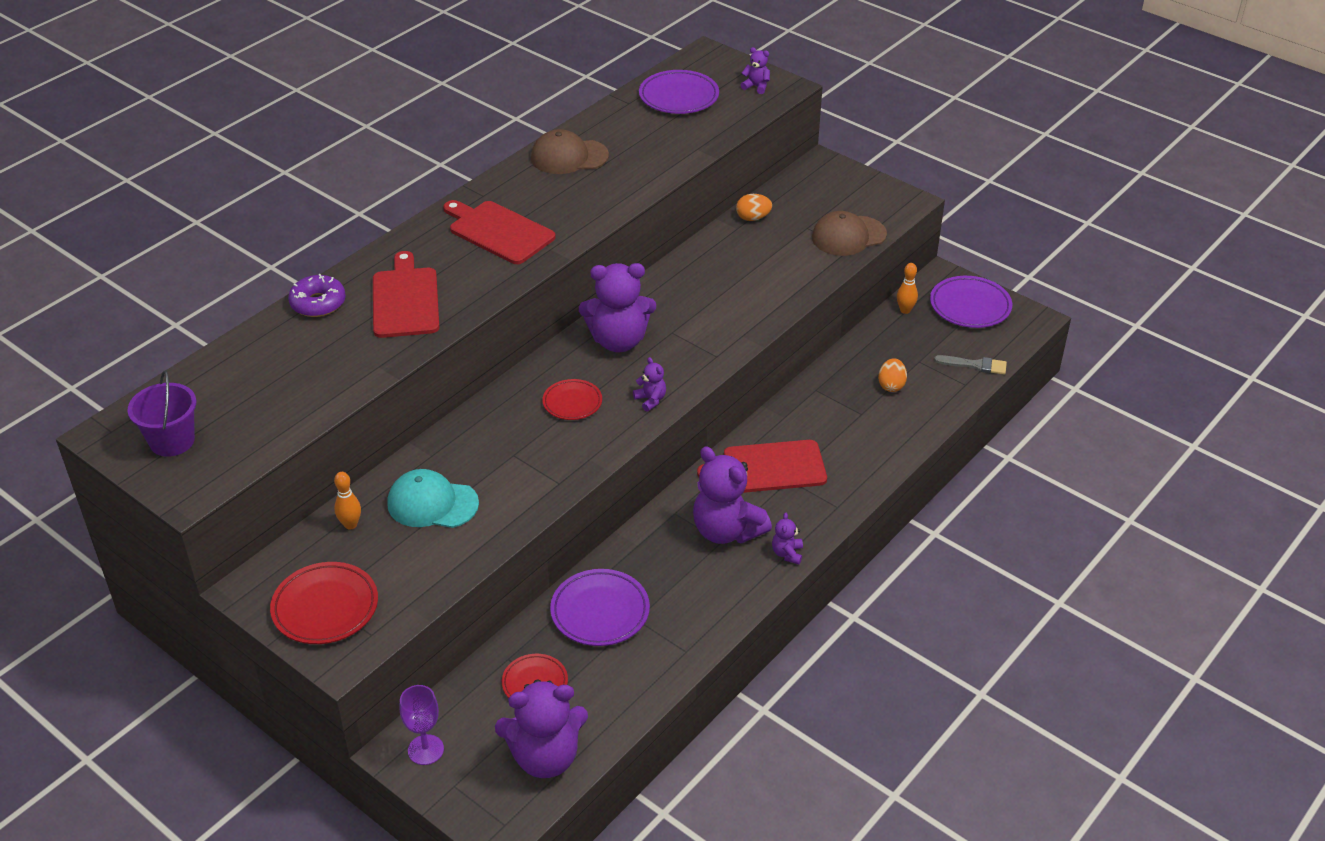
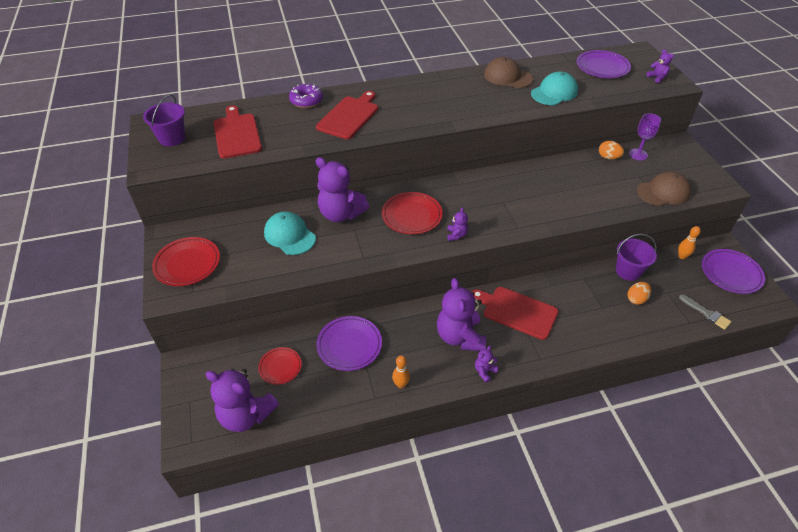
camera: 35 degrees right, 5 degrees up
(350, 524) = (241, 226): orange bowling pin -> orange bowling pin (401, 384)
(425, 750) = (196, 371): purple goblet -> purple goblet (638, 154)
(499, 231) = (432, 101): red cutting board -> red cutting board (237, 134)
(572, 402) = (412, 216): red plate -> red plate, size x1.56
(618, 341) = (468, 193): purple teddy bear -> purple teddy bear (341, 214)
(648, 156) = (554, 92): none -> turquoise cap
(848, 236) = (663, 192): brown cap -> brown cap turned 150 degrees clockwise
(859, 357) = (628, 271): none -> purple bucket

